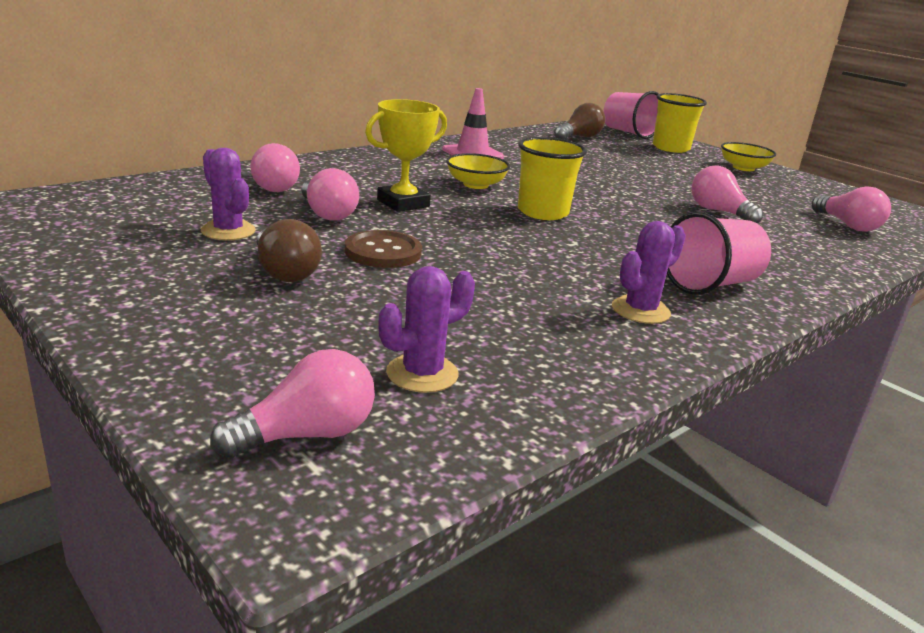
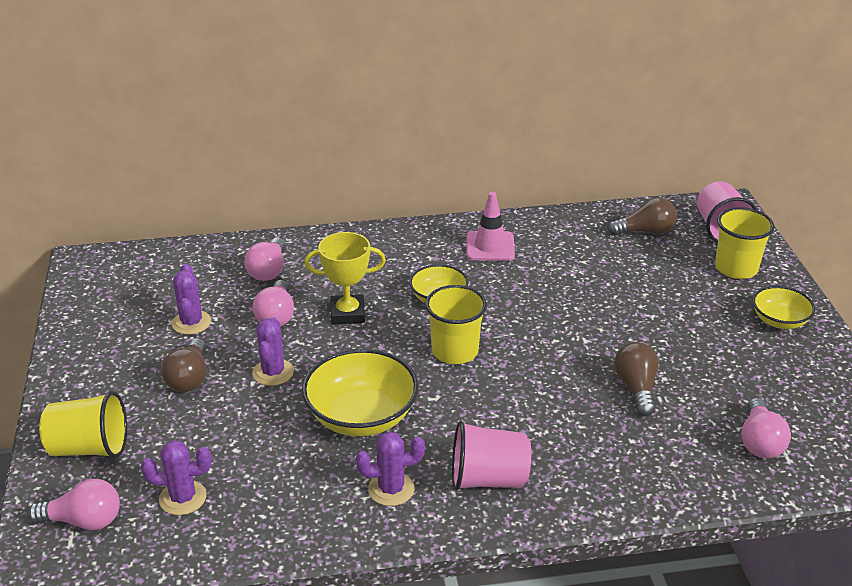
camera: 35 degrees right, 10 degrees up
(219, 358) = (89, 448): none -> yellow cup
(383, 252) = (273, 372): brown button -> purple cactus
(526, 266) = (361, 416): none -> yellow bowl
(718, 212) = (636, 388): pink light bulb -> brown light bulb

